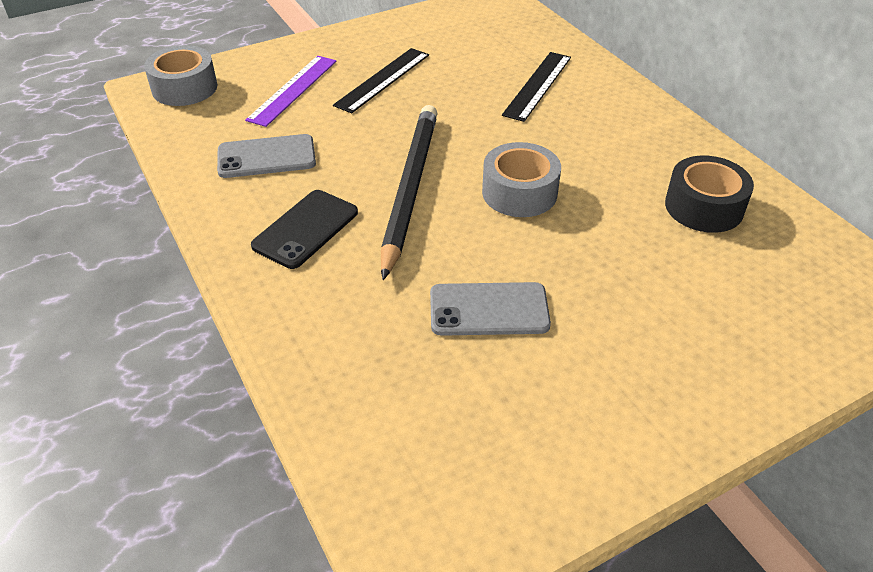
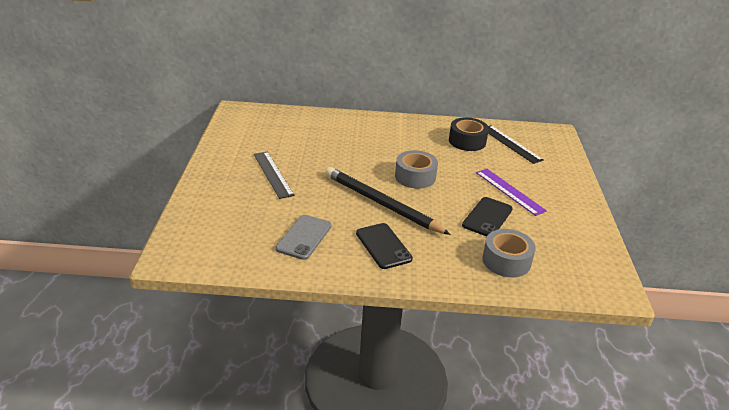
camera: 60 degrees left, 10 degrees down
(184, 88) = (188, 243): grey tape -> grey tape (506, 261)
(293, 90) = (244, 205): purple ruler -> purple ruler (509, 191)
(489, 310) = (487, 217): grey phone -> black phone
(538, 85) = (335, 136): black ruler -> black ruler (511, 144)

